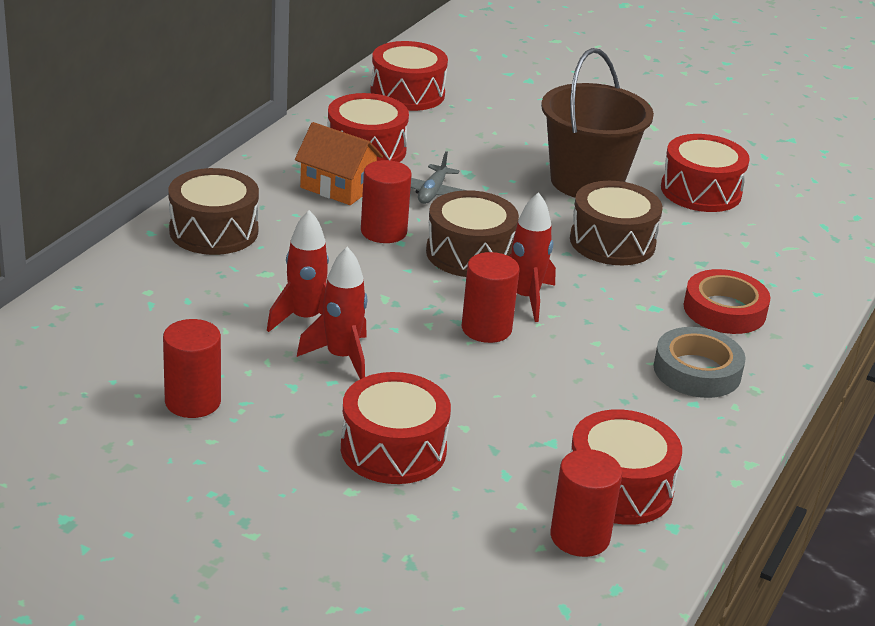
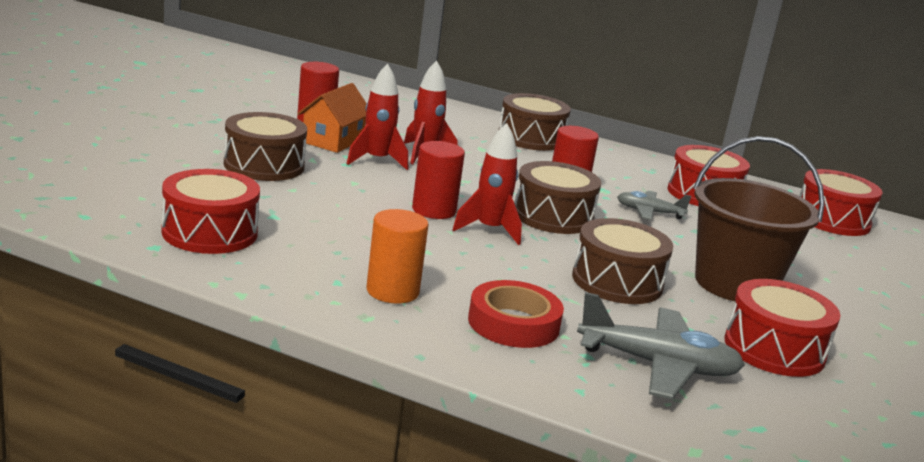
camera: 85 degrees right, 10 degrees down
(337, 187) = (628, 179): orange house -> orange house (333, 141)
(393, 449) = (264, 165): red drum -> brown drum
(580, 537) = (150, 211): red cylinder -> none
(697, 371) = (392, 291): grey tape -> orange cylinder
(758, 250) = (658, 365): none -> grey plane

